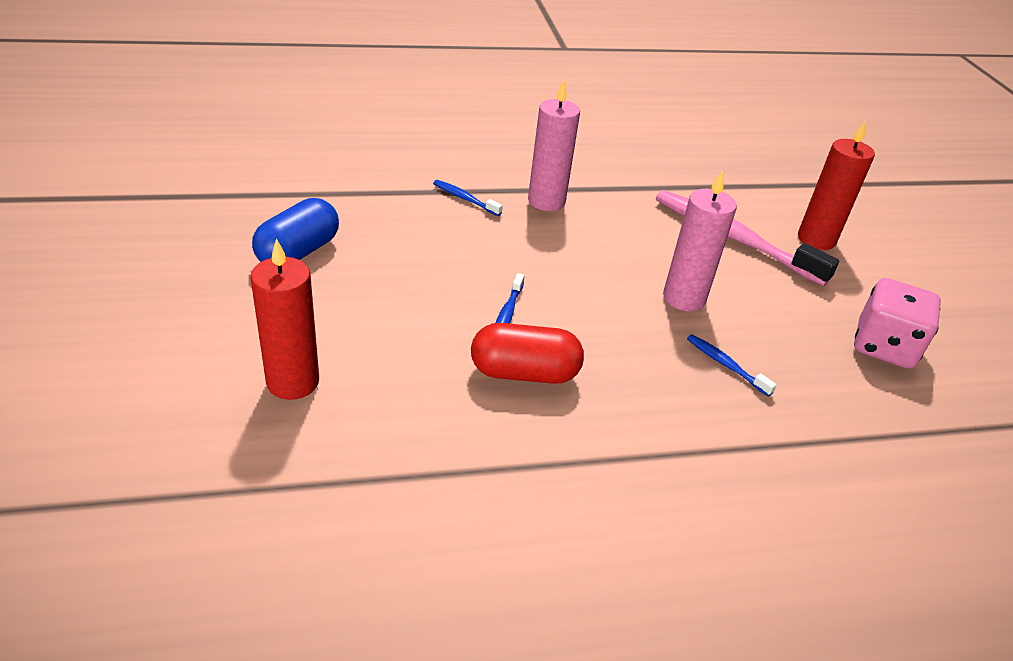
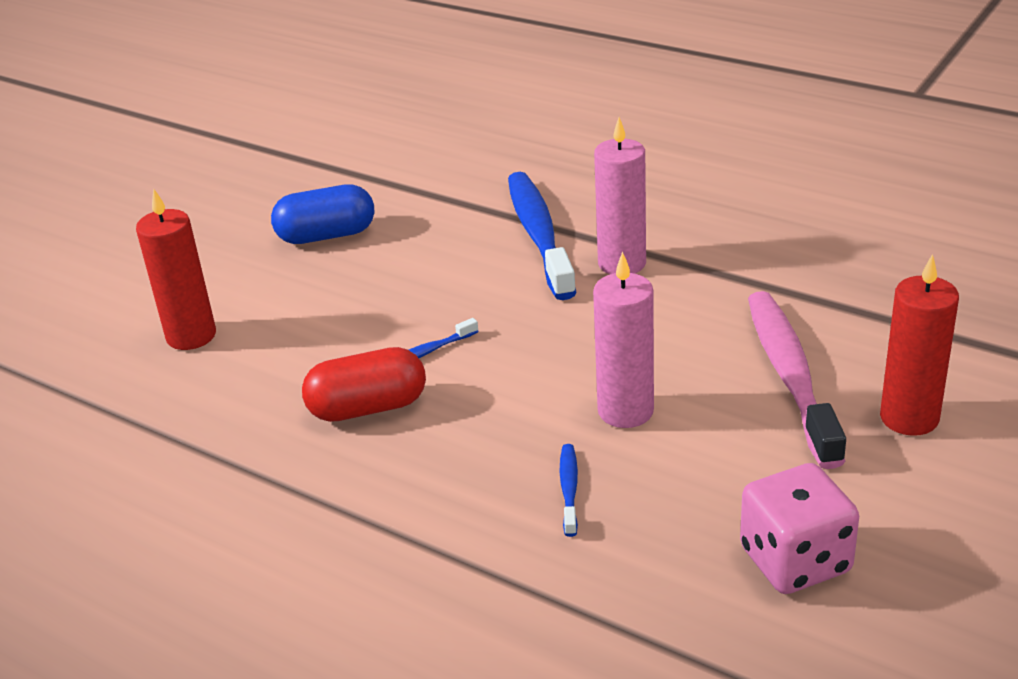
camera: 50 degrees right, 5 degrees down
(465, 199) = (539, 234): blue toothbrush -> blue toothbrush, size x2.30
(524, 373) = (368, 407): red capsule -> red capsule turned 60 degrees counterclockwise

